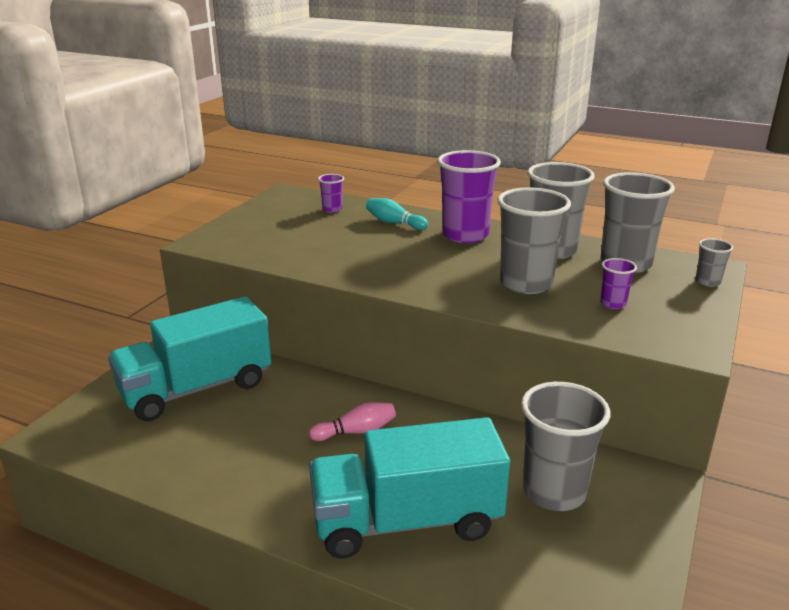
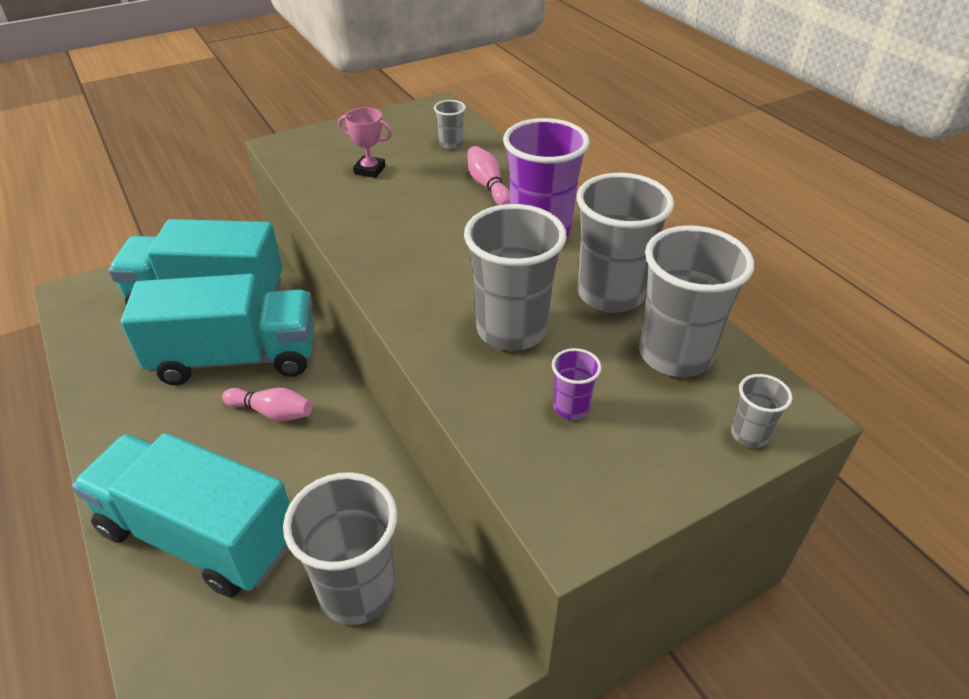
camera: 35 degrees right, 15 degrees up
(279, 414) = (236, 358): none -> turquoise truck
(296, 237) = (369, 170): none -> pink trophy
(332, 209) = (451, 144): purple cup -> grey cup
(394, 223) = (488, 185): turquoise bowling pin -> pink bowling pin

